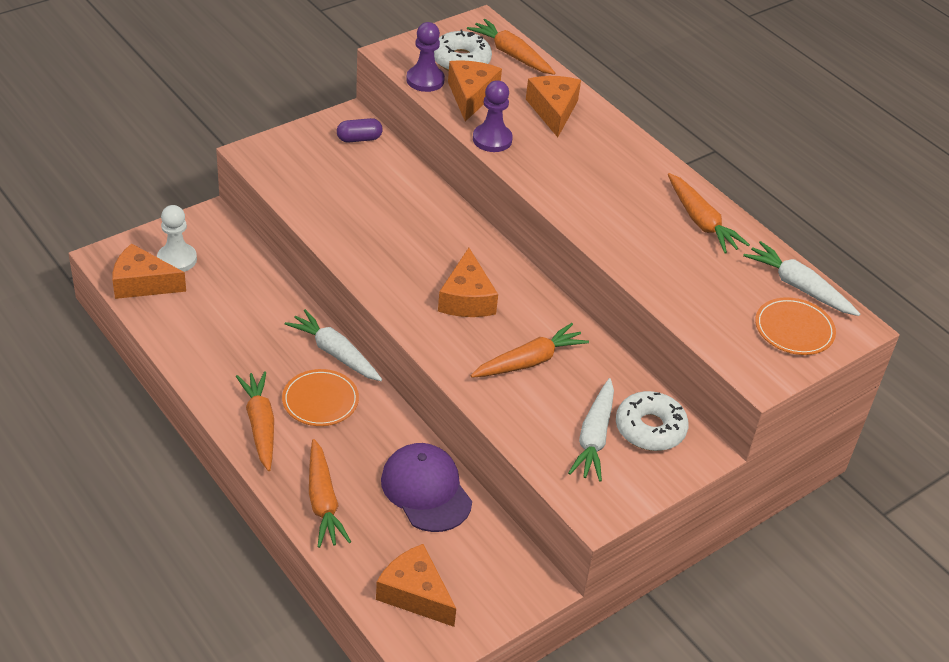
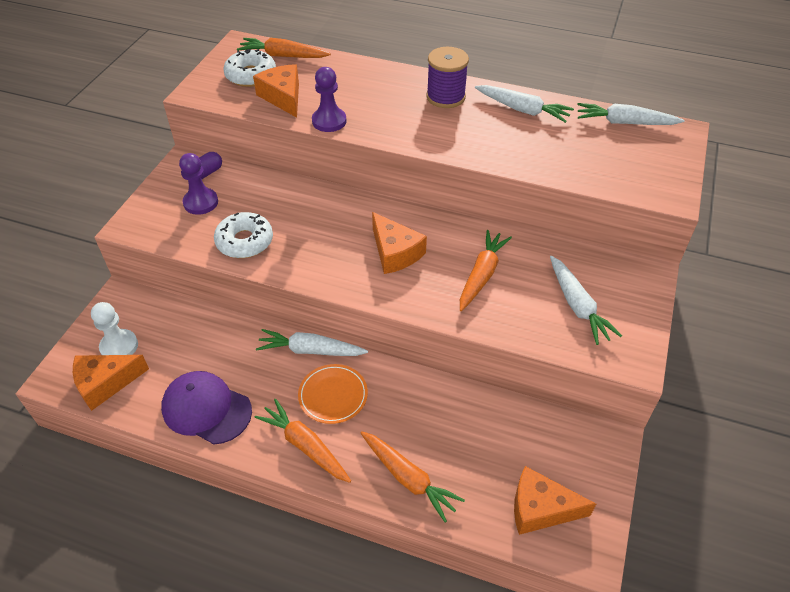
camera: 30 degrees left, 5 degrees up
(425, 80) = (238, 101): purple pawn -> purple pawn (201, 202)
(426, 490) = (471, 418): purple cap -> purple cap (206, 409)
(553, 110) = (351, 81): orange cheese -> none
(634, 171) = (445, 97): none -> purple spool
(650, 428) = (603, 277): white donut -> white donut (245, 241)
(701, 221) = (522, 110): orange carrot -> white carrot
(794, 329) = (653, 152): orange plate -> none

